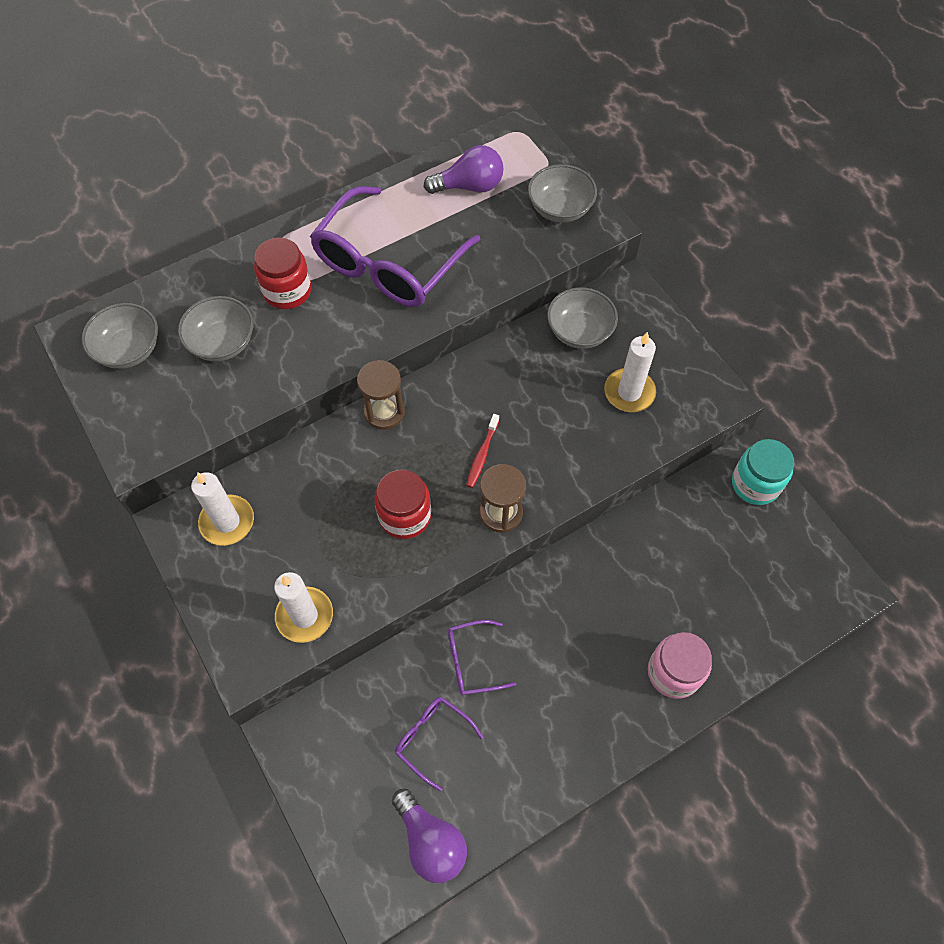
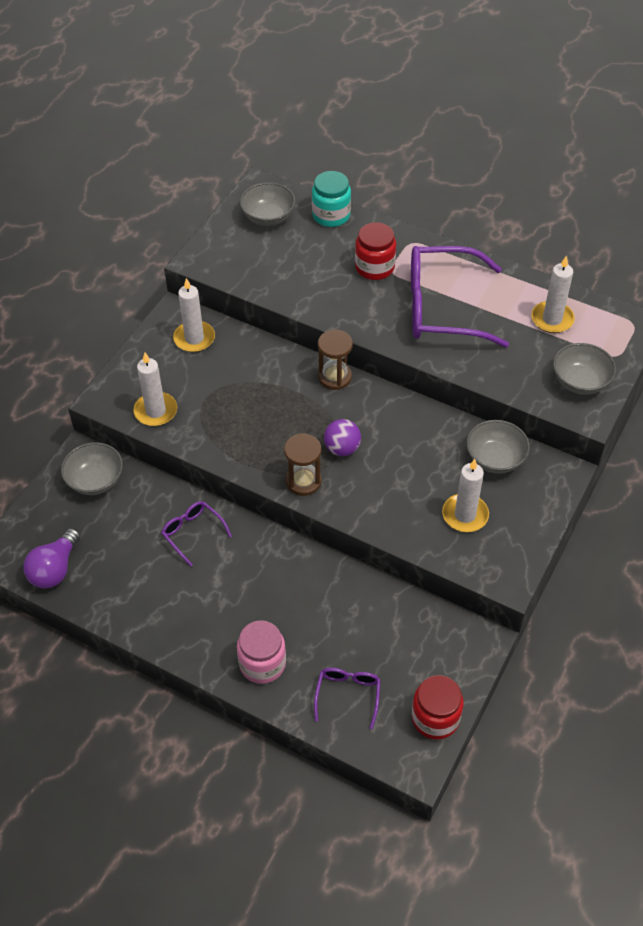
camera: 60 degrees right, 10 degrees down
(222, 343) = (308, 257): grey bowl -> grey bowl (95, 480)
(405, 516) = (262, 428): red jar -> red jar (435, 718)
(432, 738) = (124, 536): purple glasses -> purple glasses (348, 695)
(469, 186) = (552, 319): purple light bulb -> white candle
(482, 455) = (342, 448): red toothbrush -> purple ball
(755, 484) = (465, 655): turquoise jar -> turquoise jar (331, 215)

